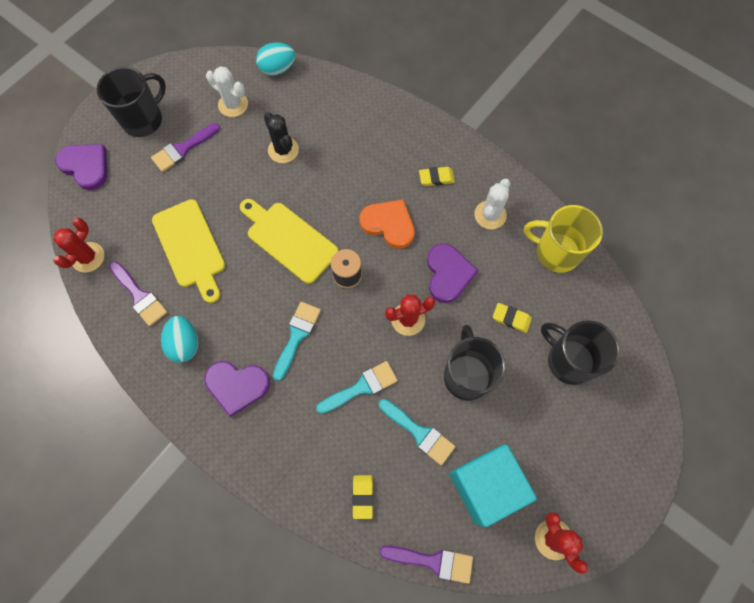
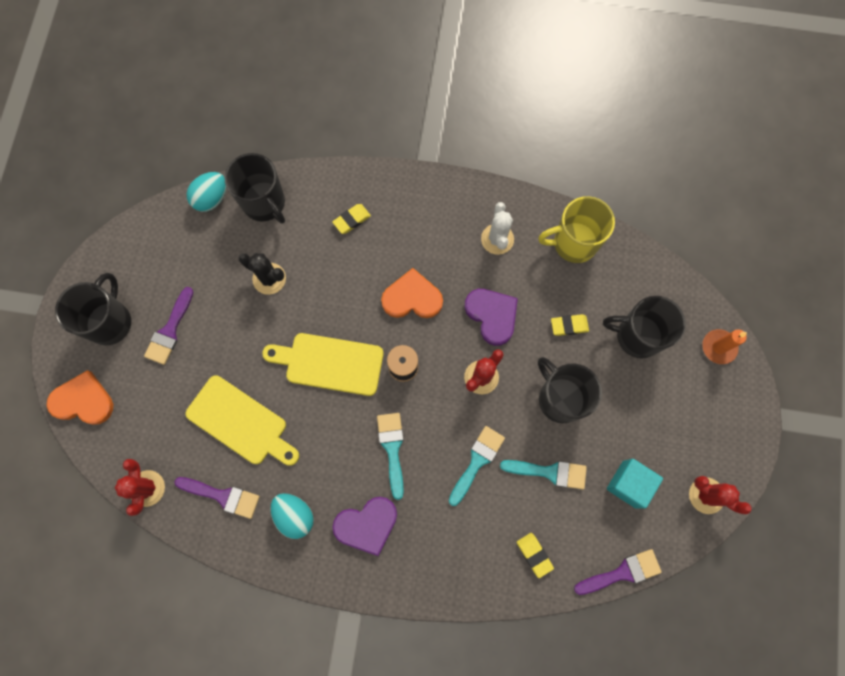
camera: 30 degrees left, 5 degrees up
(86, 166) = (83, 401): purple heart -> orange heart
(233, 104) = (190, 258): white cactus -> none
(316, 92) = (265, 203): none -> black mug
(436, 178) = (429, 229): yellow eraser -> yellow eraser (352, 220)
(485, 485) = (629, 484): turquoise cube -> turquoise cube, size x0.65
(641, 412) = (718, 347): none -> orange candle

